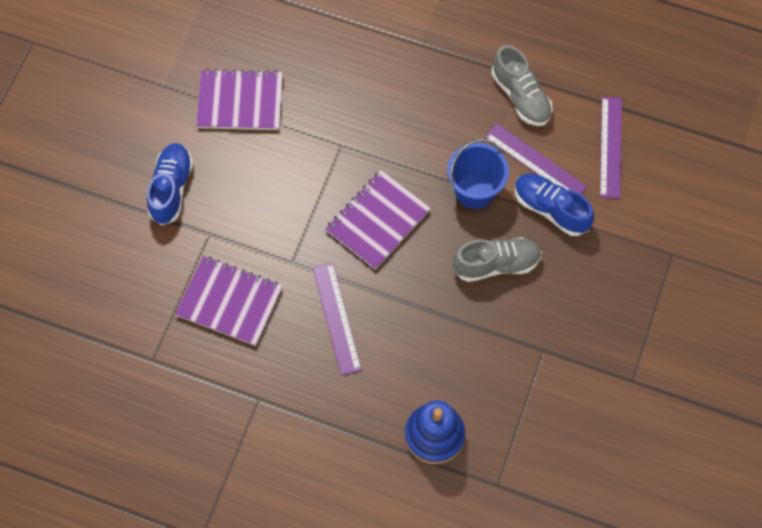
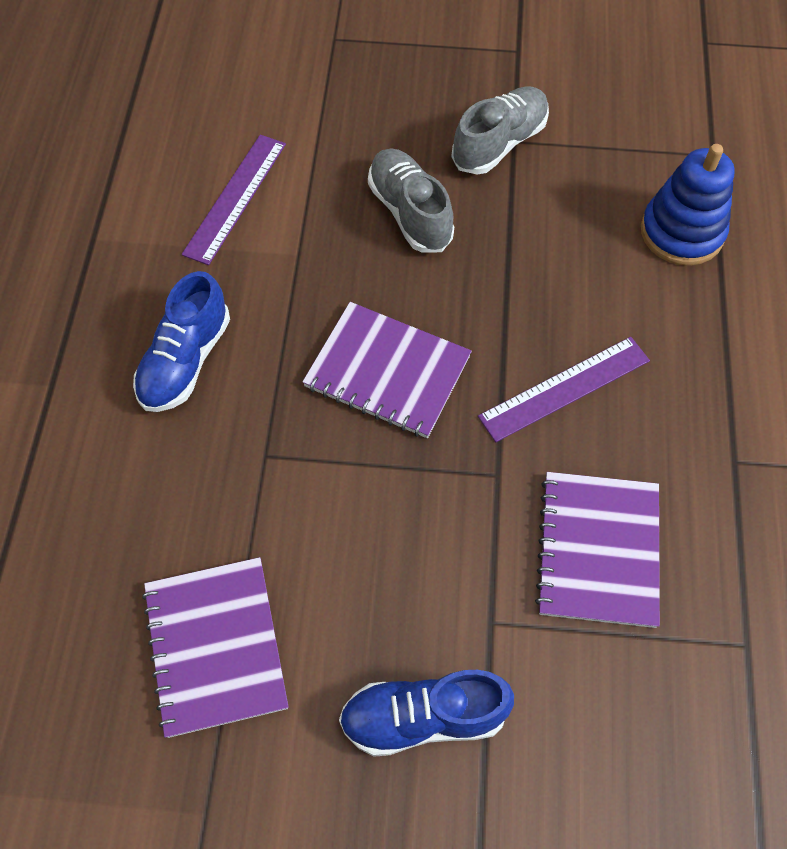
camera: 105 degrees left, 5 degrees down
(474, 190) = (301, 260): blue bucket -> none
(520, 96) = (128, 234): grey shoe -> grey shoe (499, 143)
(550, 209) = (306, 168): blue shoe -> blue shoe (185, 361)
(610, 147) = (192, 120): purple ruler -> none

